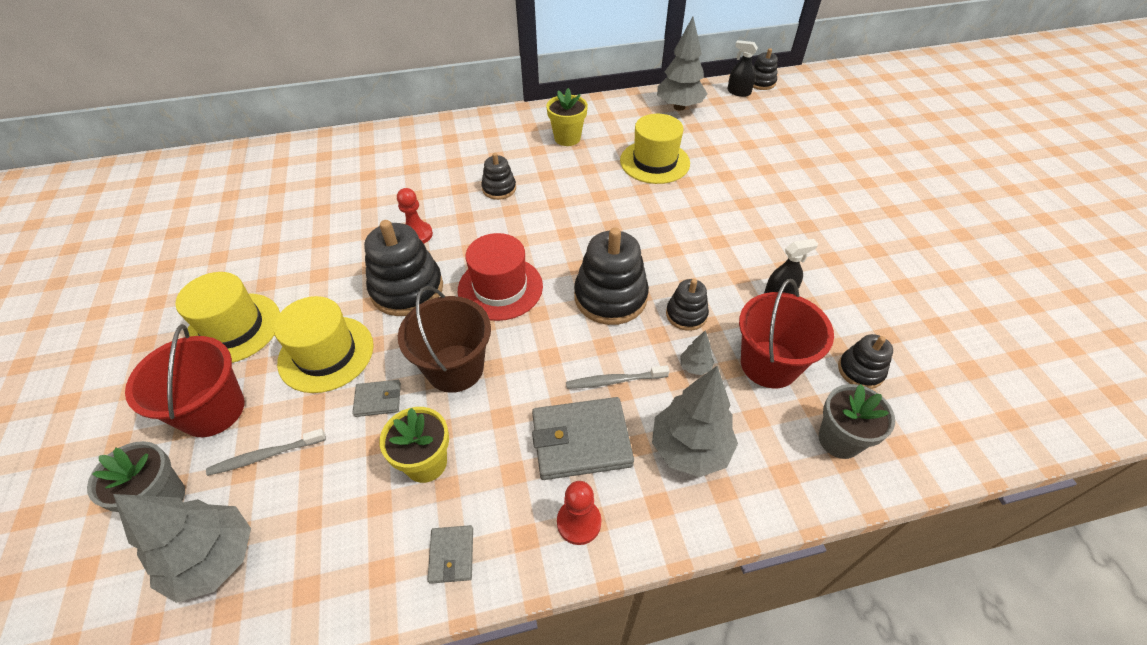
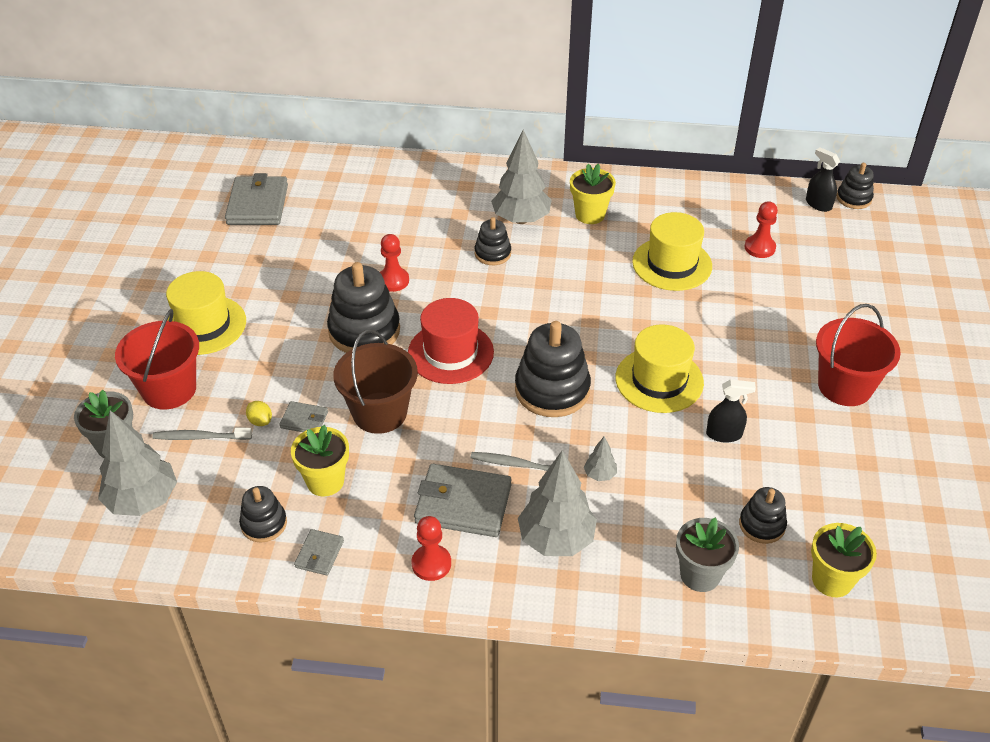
camera: 20 degrees right, 5 degrees down
(257, 197) = (257, 204): none -> grey wallet
(326, 354) = (274, 369): yellow hat -> yellow hat (659, 380)
(329, 415) = (260, 421): none -> yellow lemon
(679, 107) = (736, 206): grey tree -> grey tree (521, 219)
(686, 315) = (618, 426): black stacking toy -> black stacking toy (264, 524)
(715, 133) = (759, 248): none -> red pawn
(769, 364) = (673, 493): red bucket -> red bucket (845, 386)
(950, 405) = (832, 580): none -> yellow flower pot

